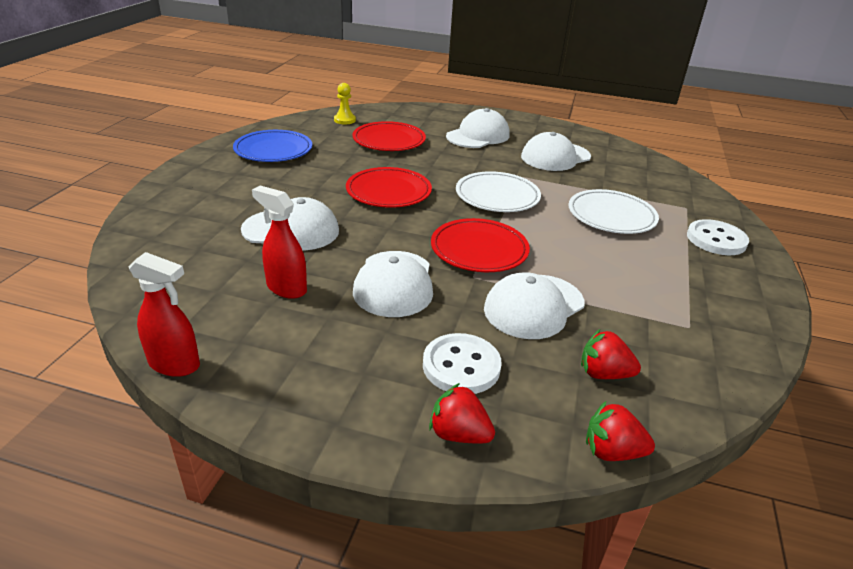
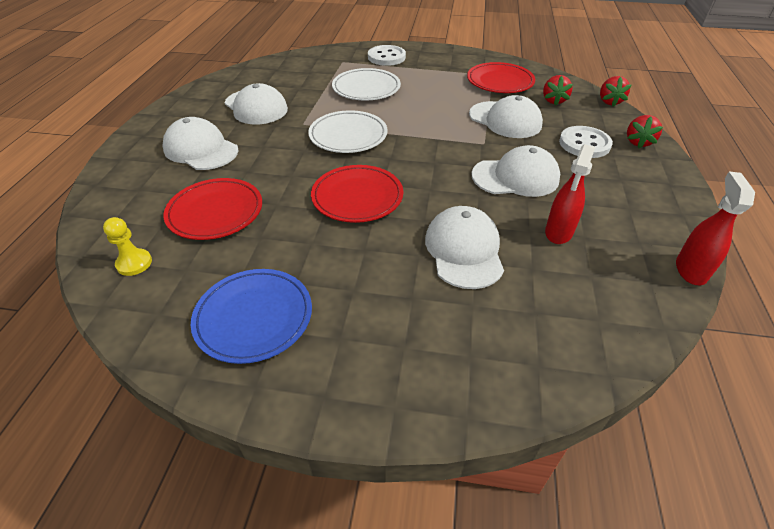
camera: 95 degrees left, 10 degrees up
(479, 249) = (444, 142): red plate -> red plate (500, 81)

